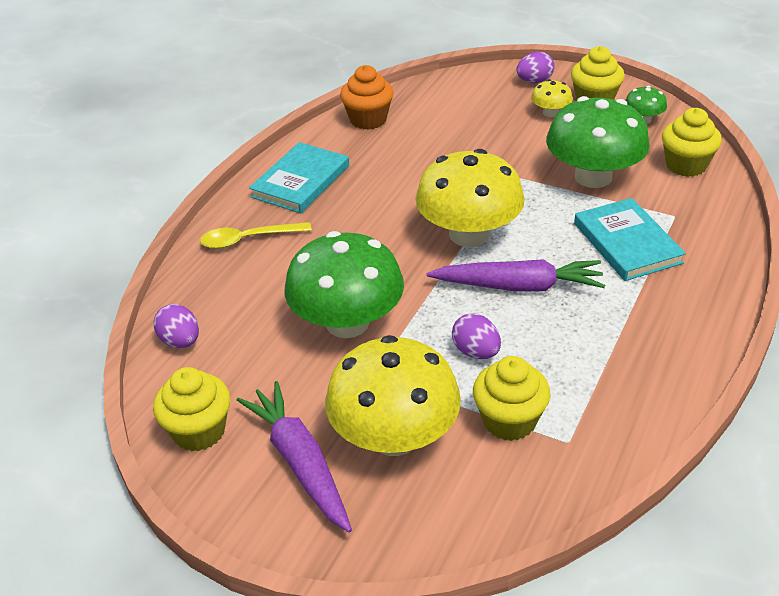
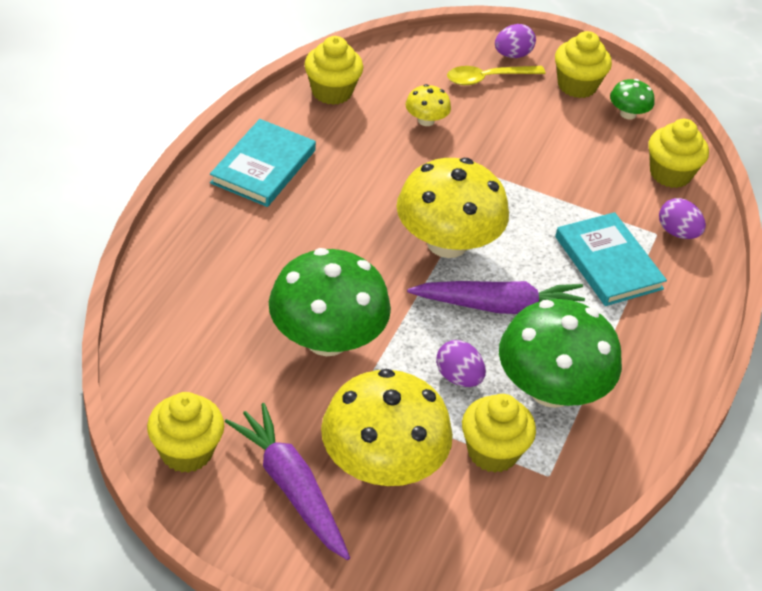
camera: 10 degrees left, 5 degrees up
(180, 341) = (154, 352): purple egg -> purple egg (677, 232)
(248, 240) = (212, 235): yellow spoon -> yellow spoon (487, 78)
(368, 119) = (331, 92): orange cupcake -> yellow cupcake
(550, 113) = (530, 98): yellow mushroom -> yellow mushroom (426, 120)
(593, 177) = (575, 181): green mushroom -> green mushroom (551, 389)

